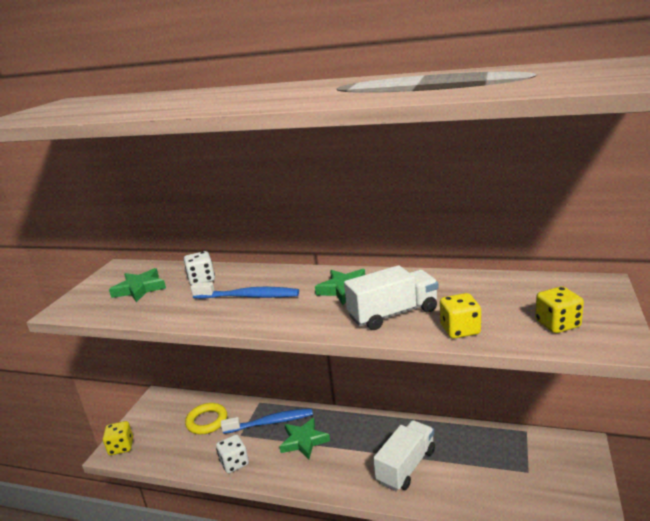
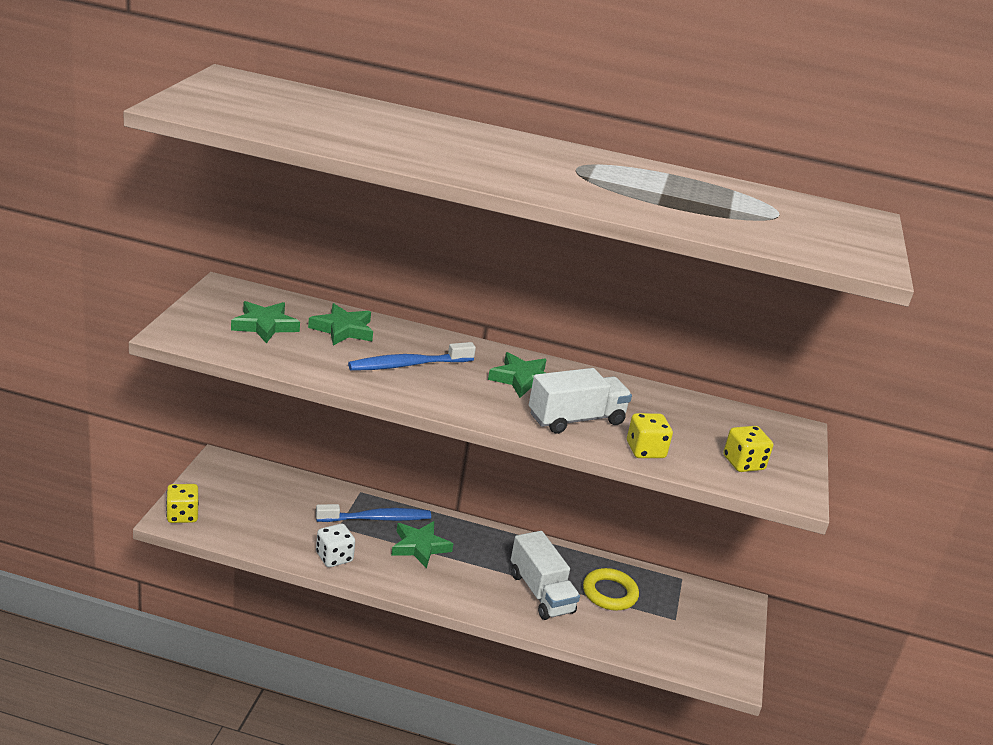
camera: 10 degrees left, 5 degrees up
(201, 279) = (343, 329): white dice -> green star
(207, 421) = (293, 503): yellow ring -> yellow ring (609, 593)
(249, 296) = (407, 365): blue toothbrush -> blue toothbrush turned 150 degrees clockwise
(406, 466) = (541, 593): white truck -> white truck turned 120 degrees clockwise

